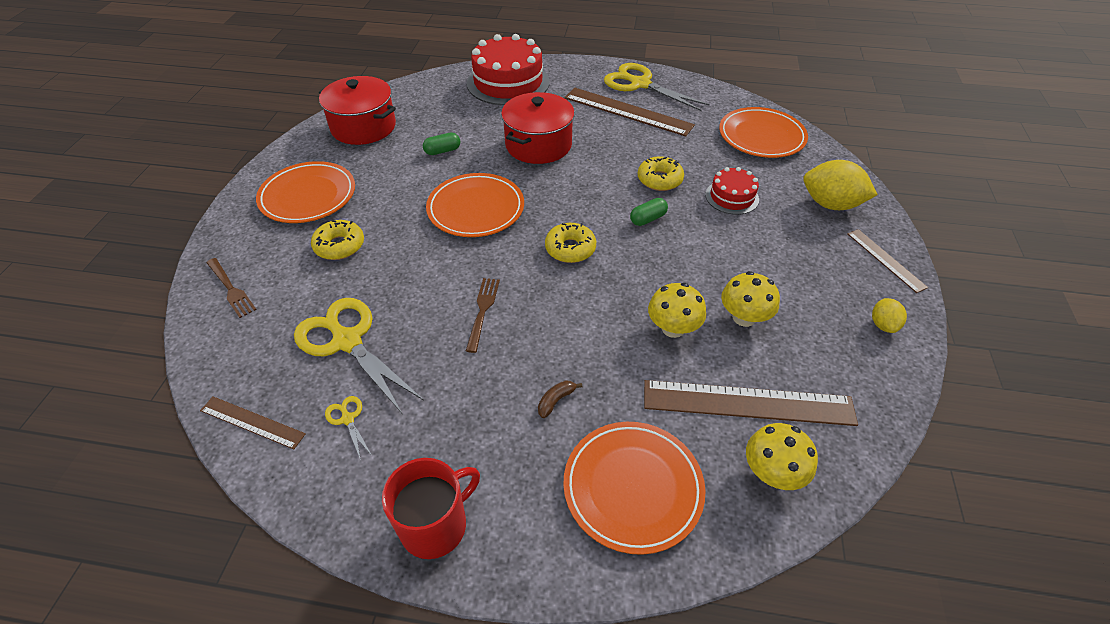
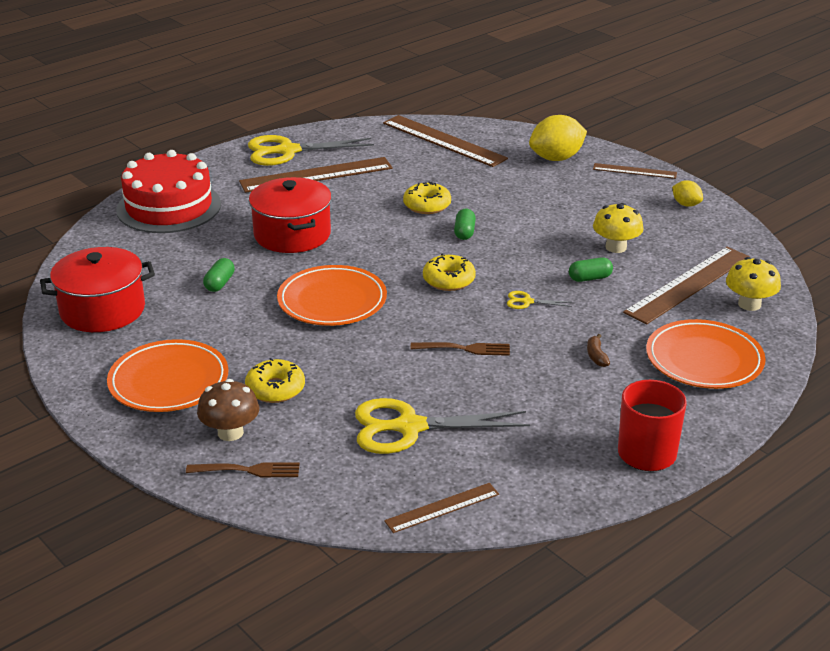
camera: 50 degrees left, 15 degrees down
(270, 255) = (230, 432): none -> brown mushroom
(347, 419) = (498, 457): yellow scissors -> yellow scissors (527, 302)
(483, 311) = (464, 349): brown fork -> brown fork turned 135 degrees clockwise
(673, 328) = (590, 278): yellow mushroom -> green capsule
(732, 197) = (492, 188): red cake -> none
(761, 136) = (443, 141): orange plate -> brown ruler

